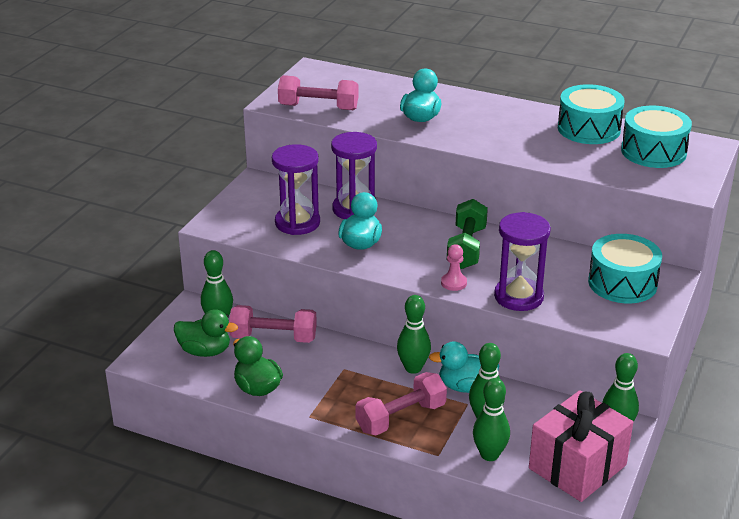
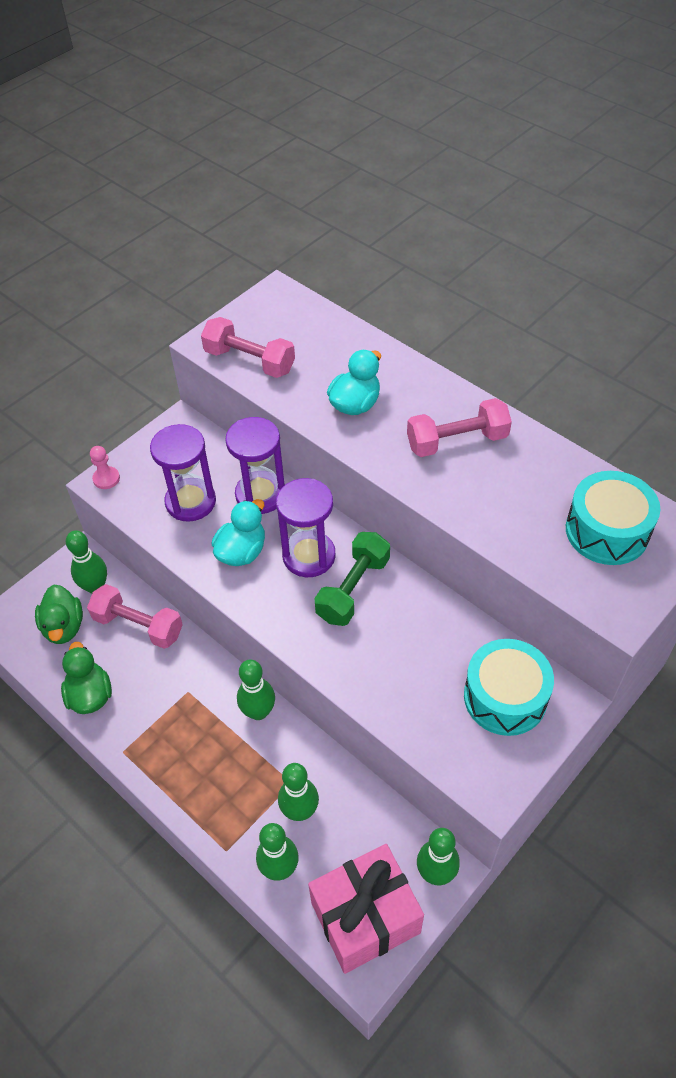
camera: 20 degrees right, 20 degrees up
(205, 351) = (64, 627): green duck -> green duck turned 45 degrees clockwise
(401, 417) = (213, 782): pink dumbbell -> pink dumbbell (457, 441)
(454, 283) = (312, 643): pink pawn -> pink pawn (106, 478)
(465, 387) = (301, 756): turquoise duck -> none
(518, 297) = (373, 686): purple hourglass -> purple hourglass (309, 556)
(588, 129) = (545, 469): turquoise drum -> none

